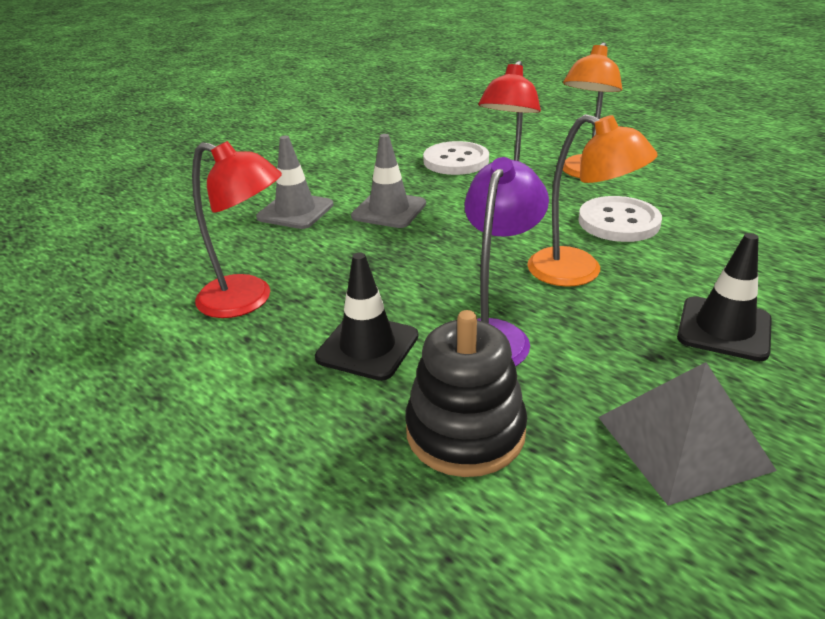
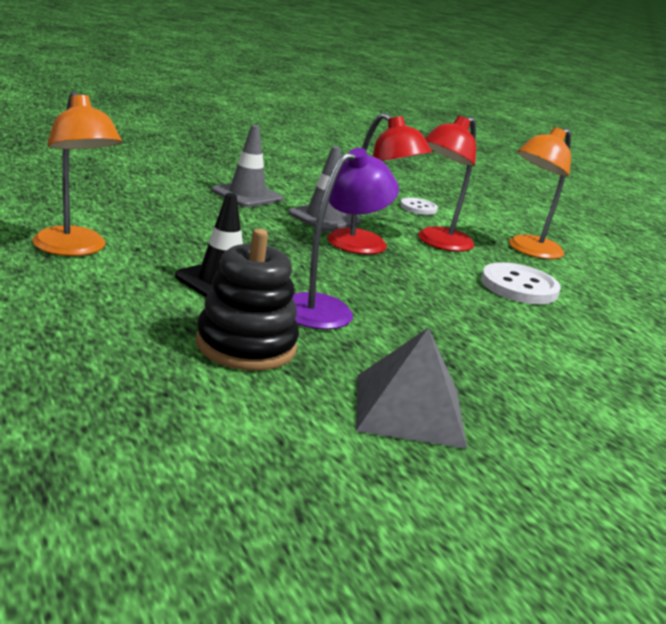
camera: 15 degrees right, 10 degrees down
(248, 300) = (158, 230): red lamp -> red lamp (367, 248)
(456, 161) = (418, 208): white button -> white button, size x0.58
(578, 272) = (443, 301): orange lamp -> orange lamp (74, 249)
(724, 329) = (529, 371): black traffic cone -> none

